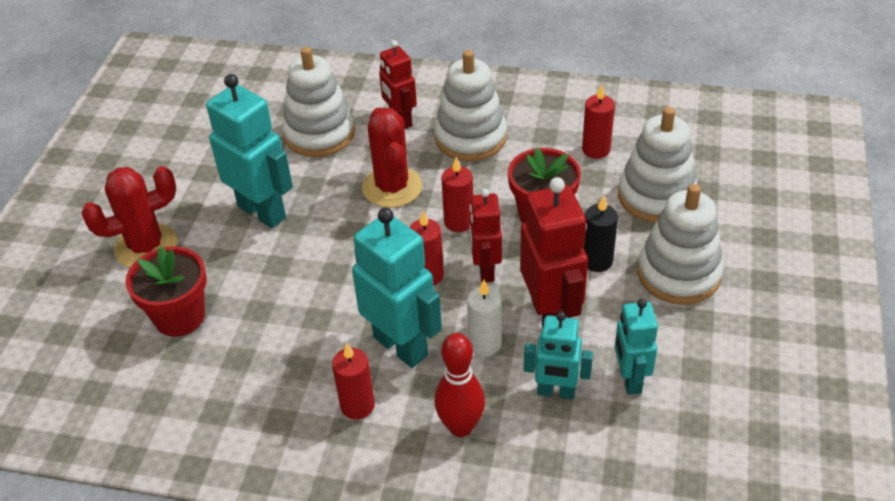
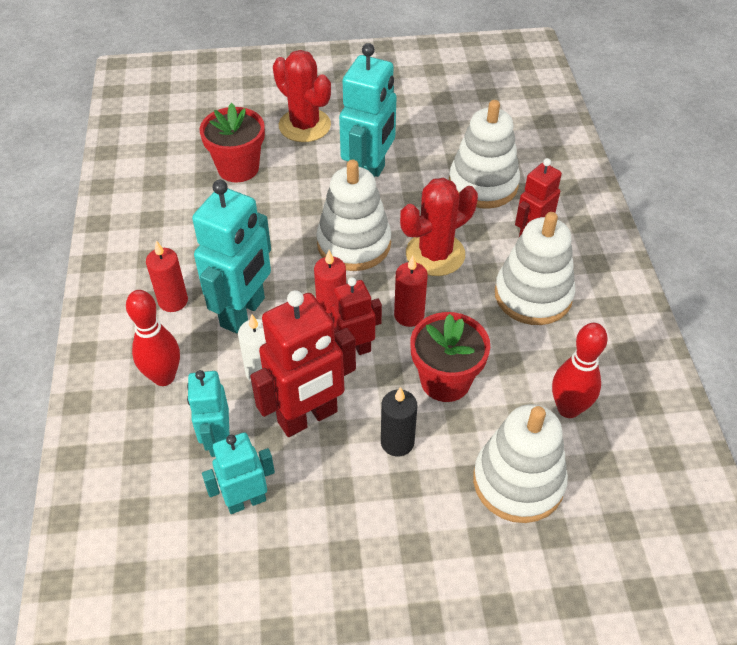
camera: 70 degrees right, 5 degrees up
(596, 150) = (568, 408): red candle -> red bowling pin
(678, 274) = (405, 523): white stacking toy -> white stacking toy (354, 244)

